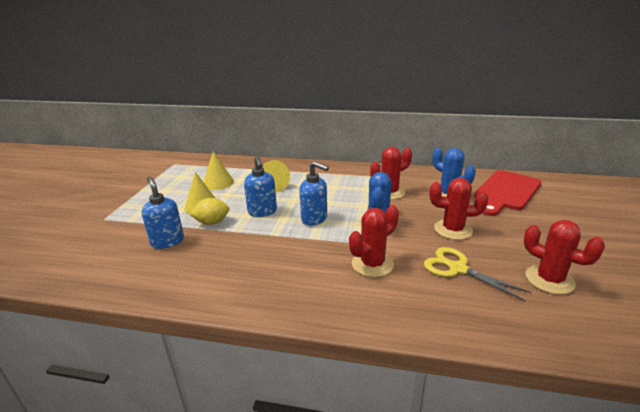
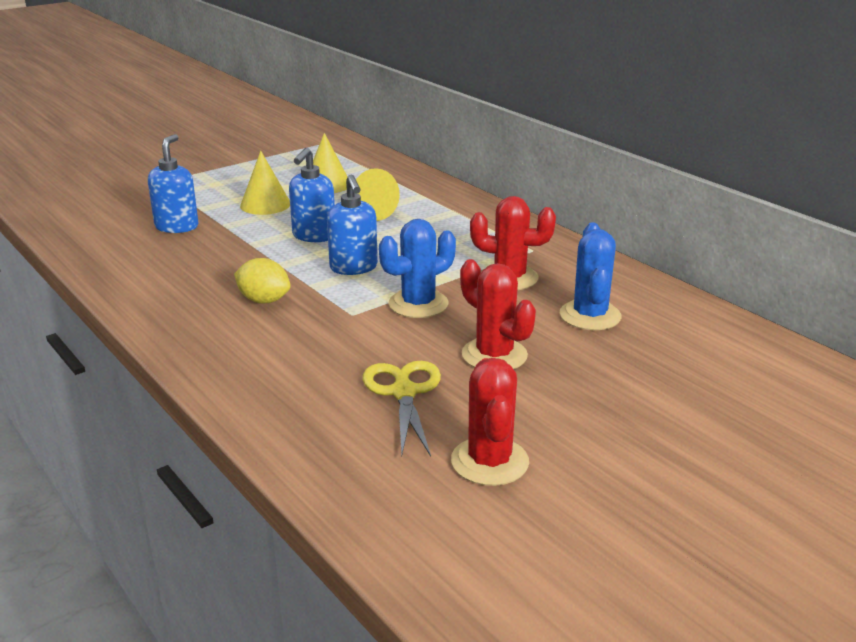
camera: 40 degrees right, 0 degrees up
(212, 222) = (245, 226): yellow lemon -> yellow lemon (264, 300)
(372, 264) = (321, 340): red cactus -> none
(506, 192) = (694, 352): red cutting board -> none

